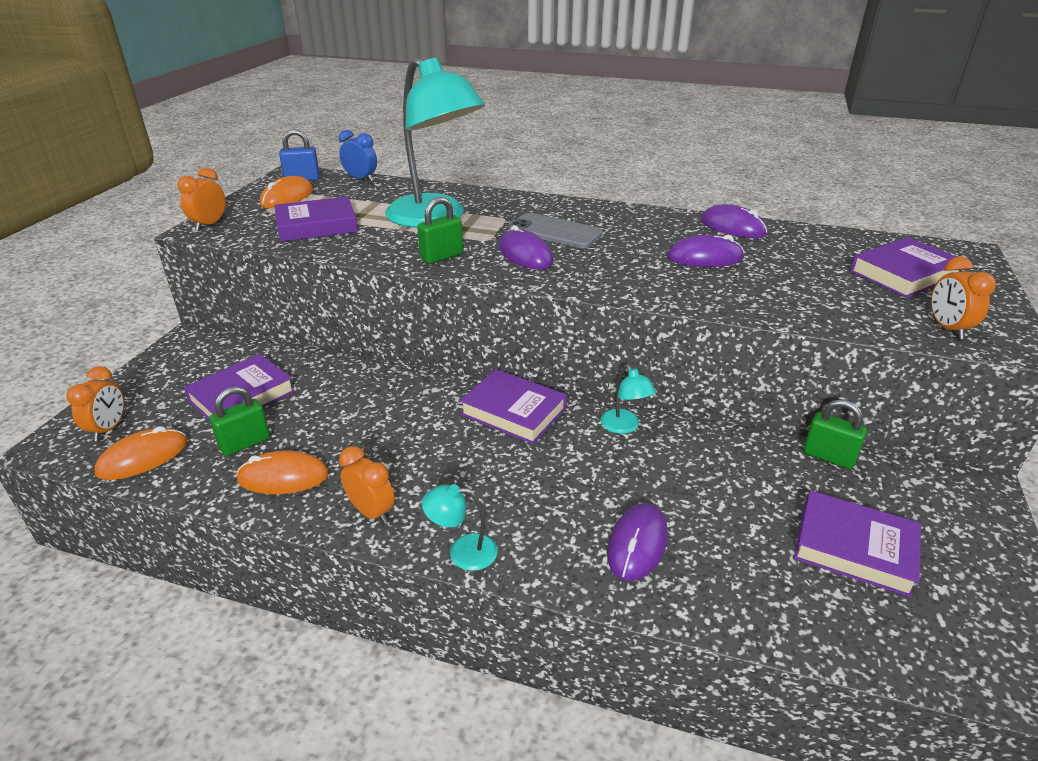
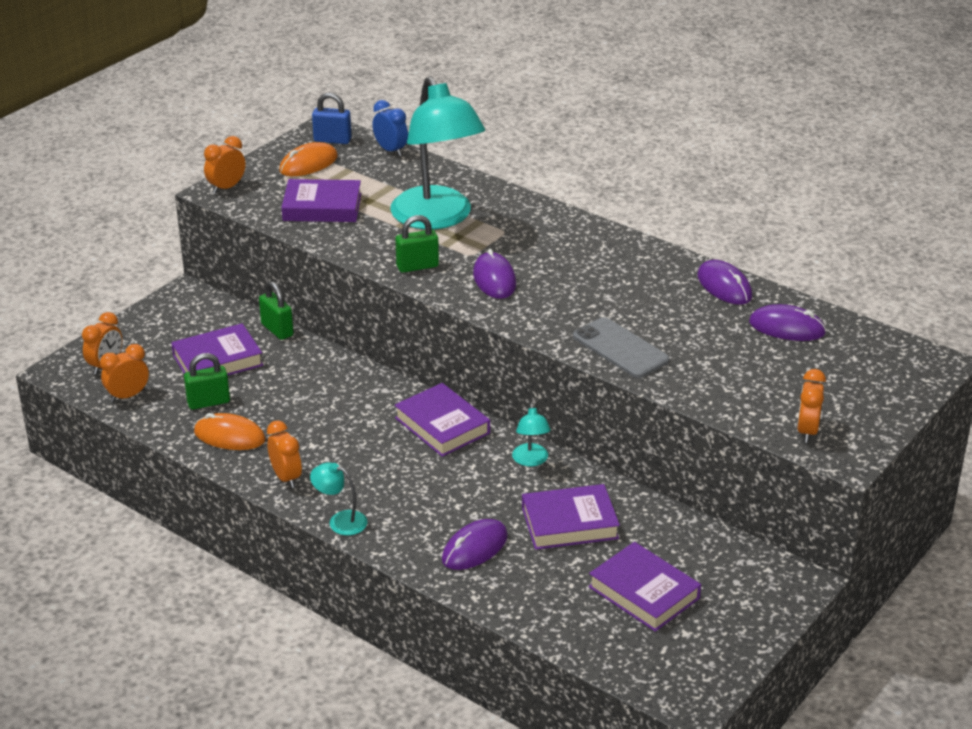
camera: 20 degrees right, 0 degrees up
(143, 457) = (128, 396): orange mouse -> orange clock
(554, 232) = (541, 258): grey phone -> grey phone (620, 348)
(705, 258) = (661, 316): purple mouse -> purple mouse (787, 328)
(828, 457) = (691, 526): green padlock -> green padlock (277, 330)
(904, 274) = (836, 373): purple book -> purple book (569, 523)

